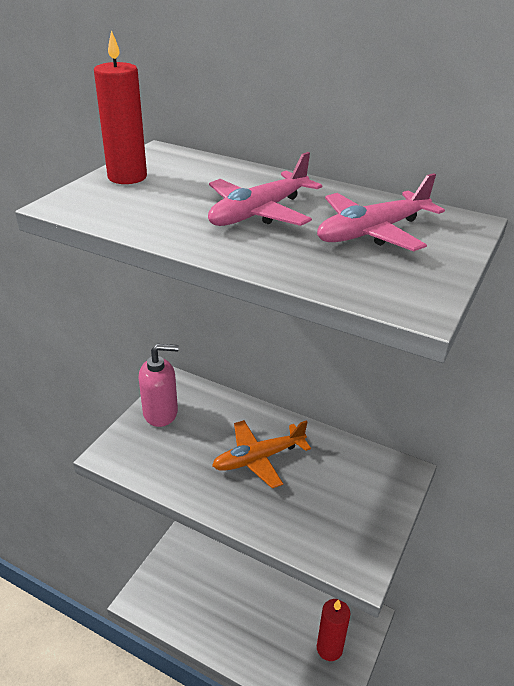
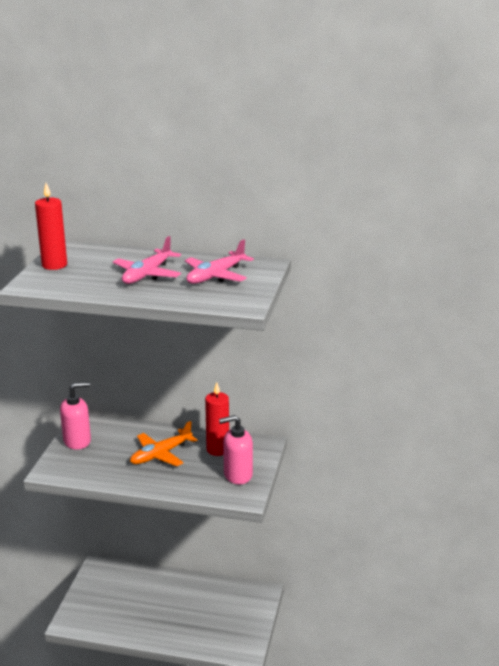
camera: 15 degrees left, 10 degrees down
(329, 648) = (237, 618): red candle -> red candle (218, 449)
(355, 521) = (237, 475): none -> pink soap dispenser

